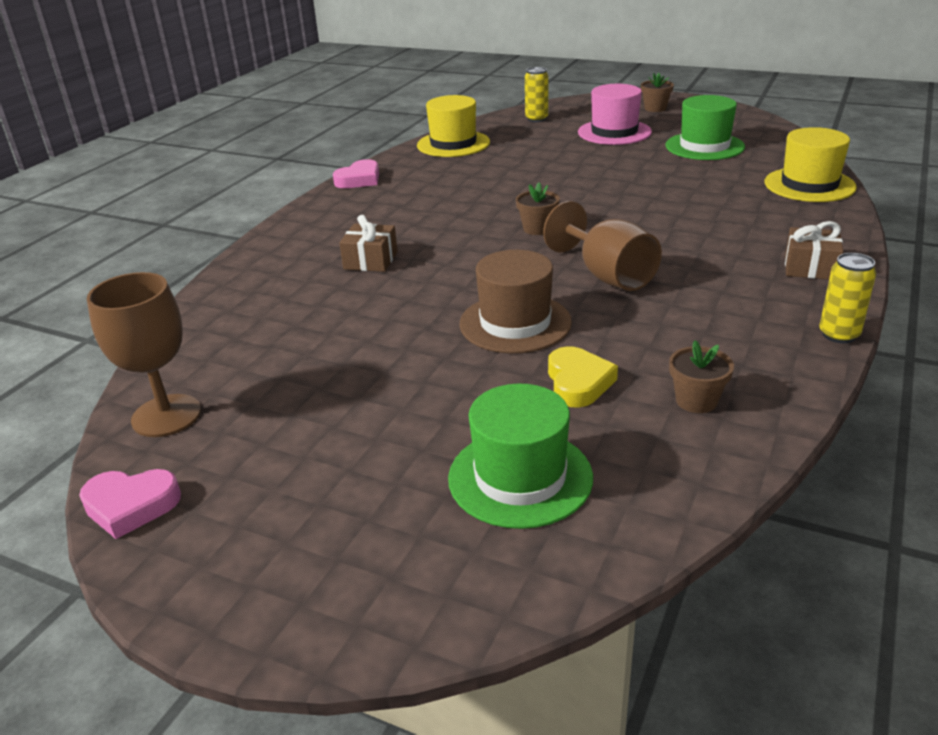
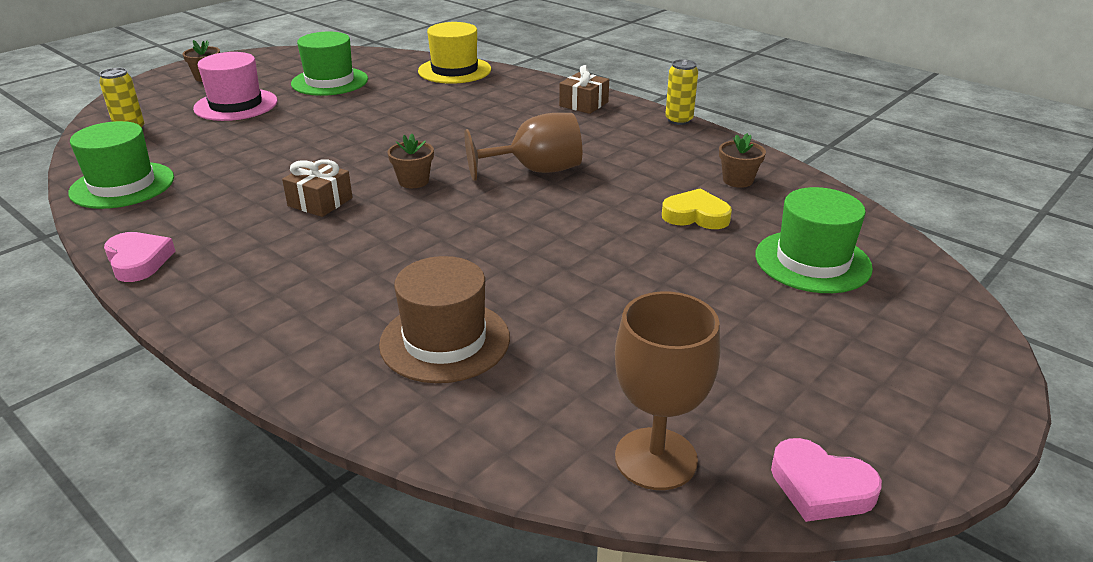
camera: 75 degrees left, 0 degrees up
(131, 506) = (820, 487): pink heart -> pink heart turned 105 degrees clockwise
(370, 260) = (390, 281): brown gift -> brown gift (320, 202)
(453, 144) = (122, 185): yellow hat -> green hat
(515, 323) = (588, 224): brown hat -> brown hat (445, 341)

